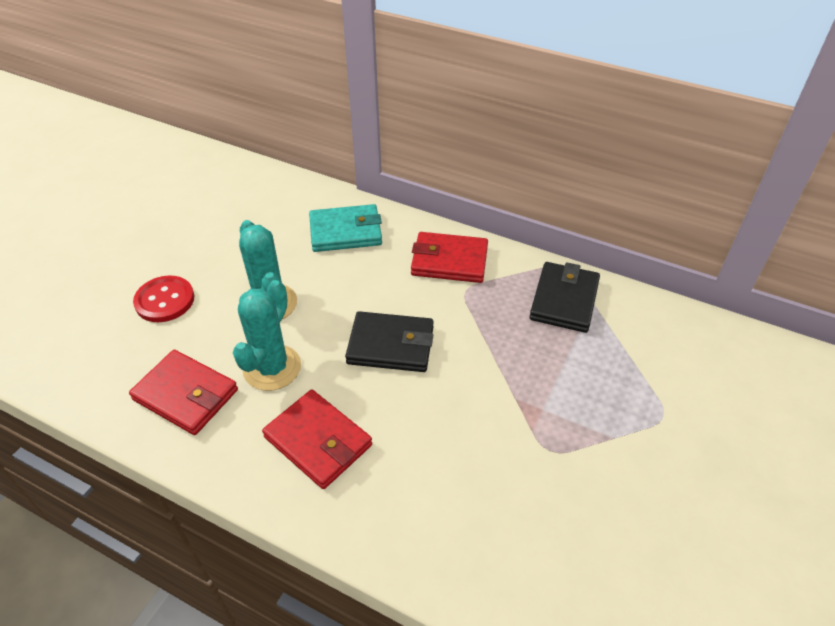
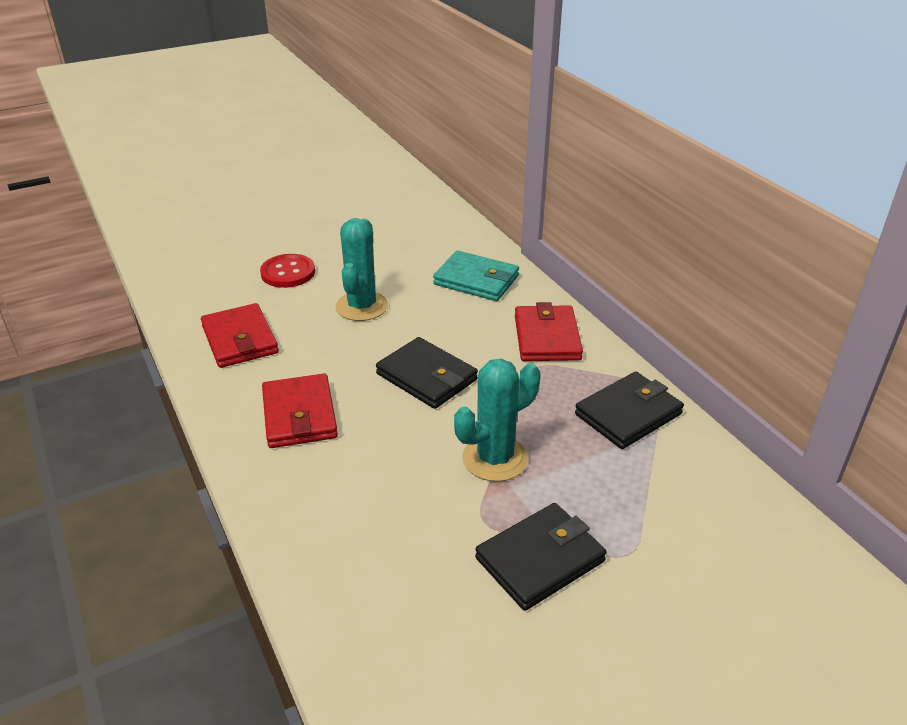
camera: 35 degrees right, 10 degrees down
(272, 368) = (317, 350): turquoise cactus -> turquoise cactus (495, 458)
(449, 261) = (546, 337): red wallet -> red wallet turned 45 degrees clockwise
(615, 458) = (540, 559): none -> black wallet

